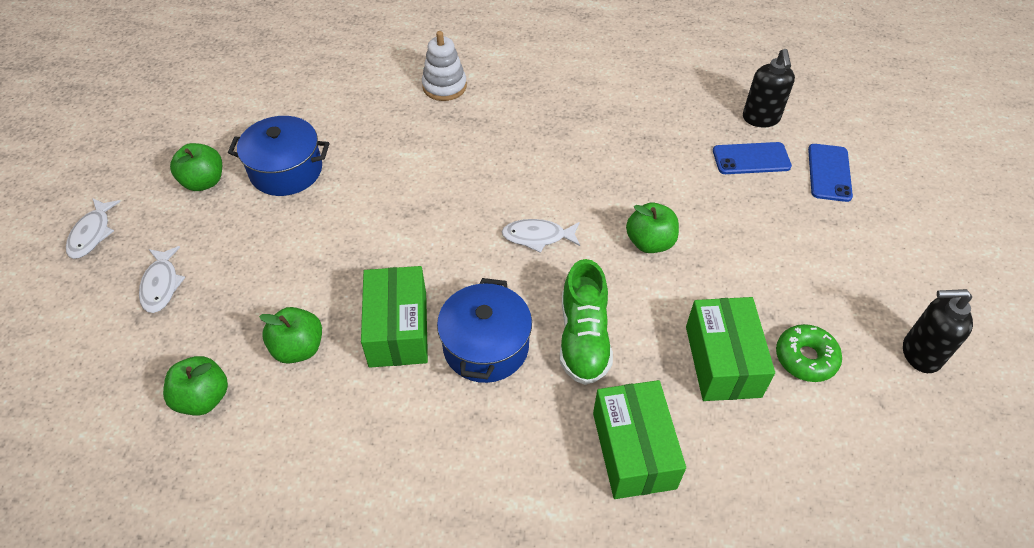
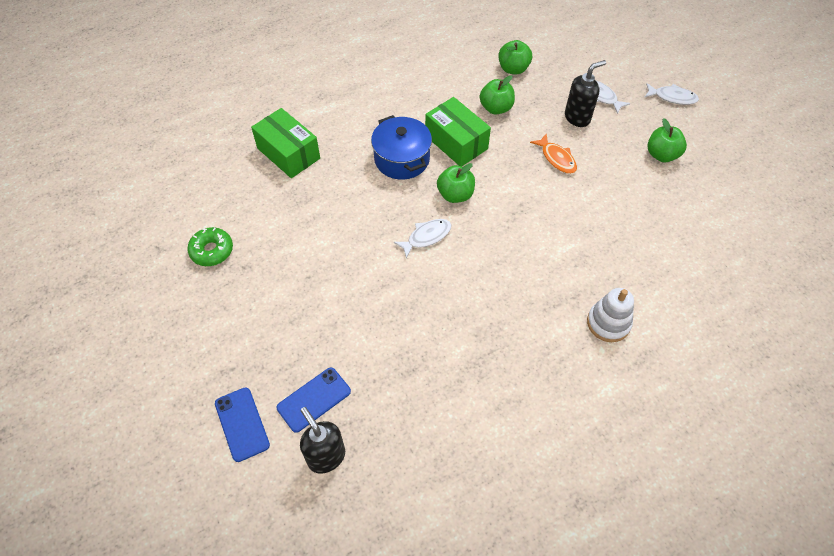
camera: 145 degrees right, 5 degrees up
(92, 234) = (672, 97): white fish -> white fish turned 135 degrees clockwise
(286, 170) = (626, 189): blue pot -> none
(310, 240) = (556, 158): none -> orange fish
(583, 338) = (351, 191): green shoe -> none
(650, 242) = (350, 275): green apple -> green apple (455, 195)
(722, 361) = (262, 222): green box -> none
(920, 354) = (137, 293): black soap dispenser -> black soap dispenser (577, 117)

